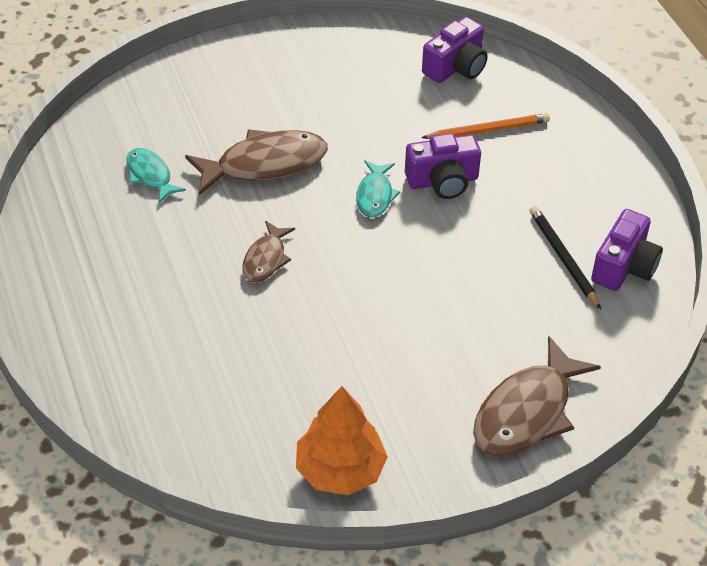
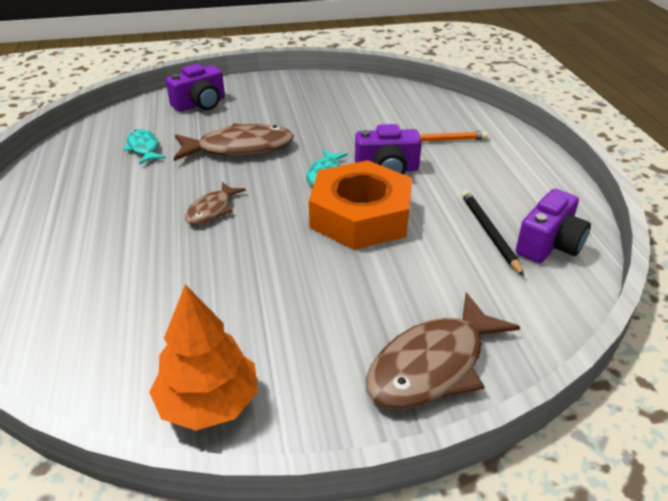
camera: 10 degrees right, 10 degrees down
(427, 250) = (360, 216): none -> orange nut
(456, 67) = (415, 103): purple camera -> purple camera (200, 104)

